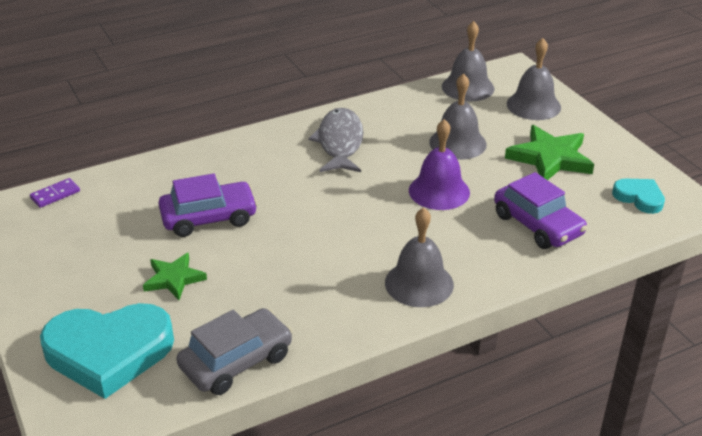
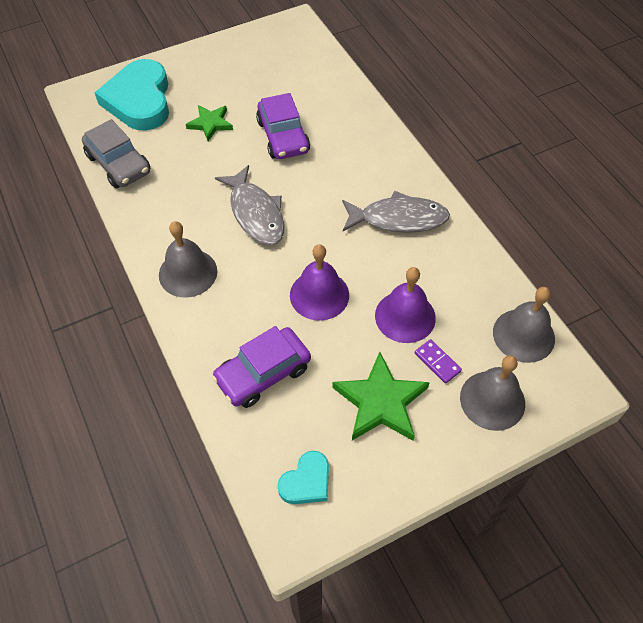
camera: 90 degrees right, 20 degrees up
(55, 195) = (315, 49): purple domino -> purple domino (437, 362)
(330, 235) = (255, 213): none -> grey fish
(457, 143) = (405, 316): grey bell -> purple bell

